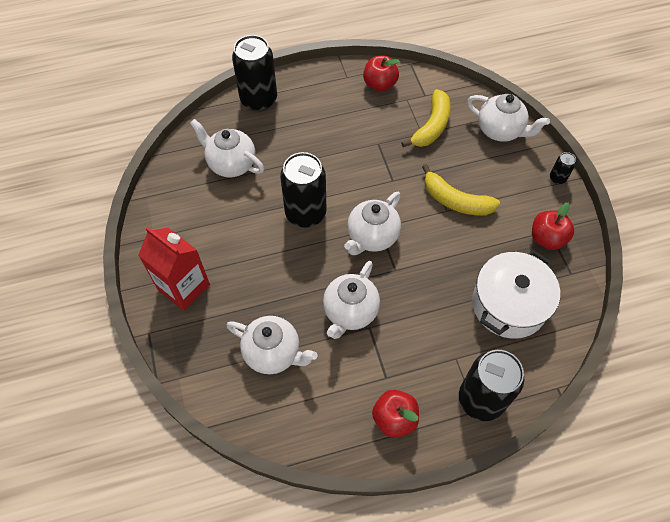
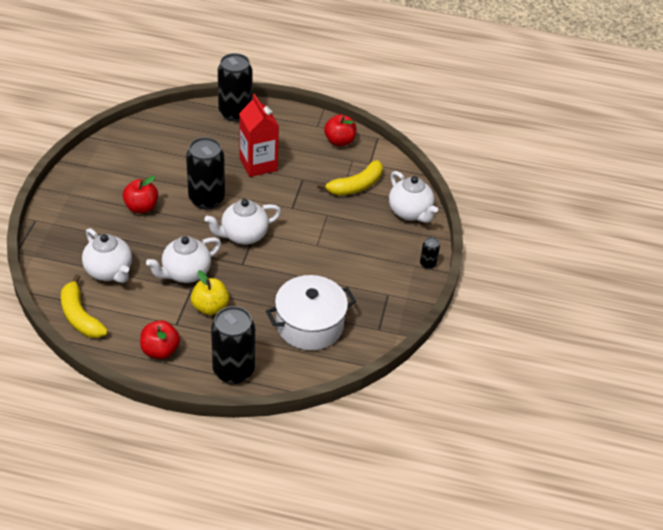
camera: 25 degrees right, 15 degrees down
(183, 287) = (81, 204): red carton -> red carton (258, 164)
(231, 164) = (179, 145): white teapot -> none
(403, 338) = (210, 307): none -> yellow apple
(455, 201) = (329, 242): yellow banana -> yellow banana (80, 316)
(547, 238) = (381, 298): red apple -> red apple (141, 207)

